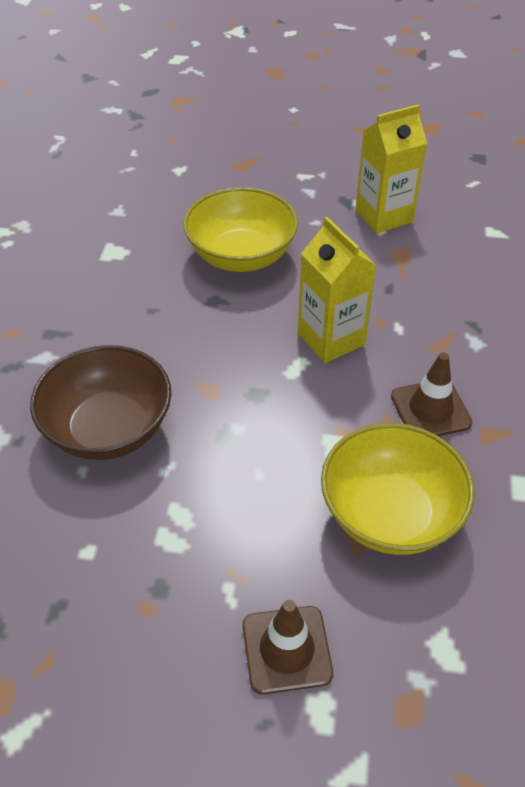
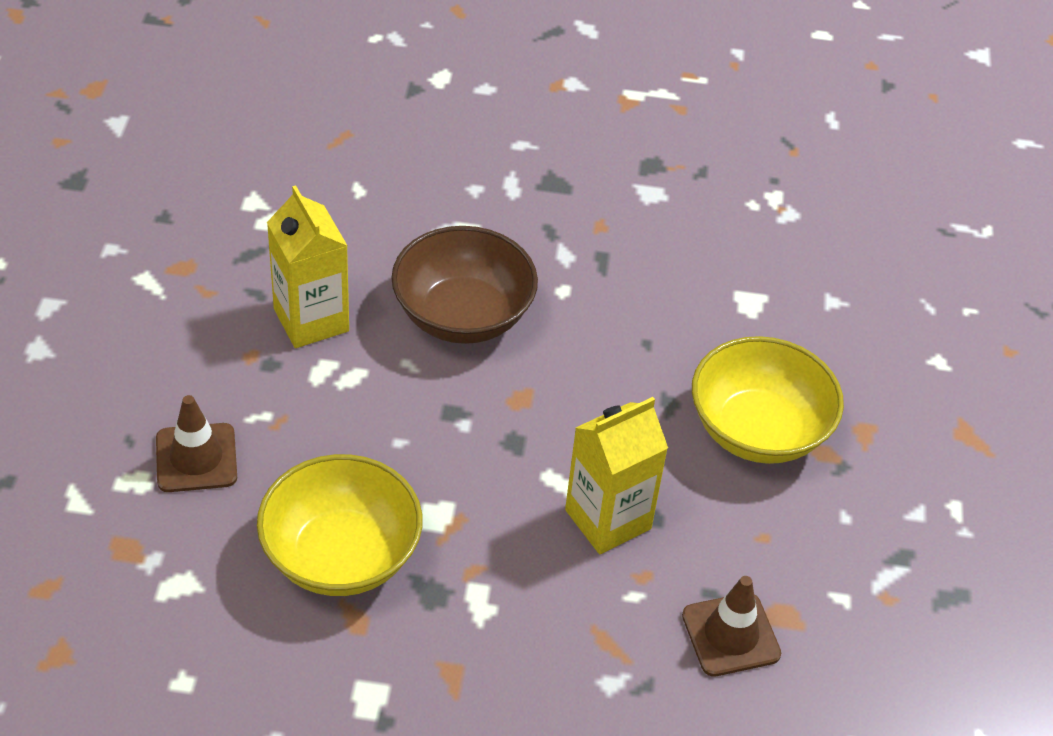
camera: 85 degrees right, 0 degrees up
(384, 216) = (873, 602): yellow carton -> yellow carton (311, 320)
(430, 409) = (491, 613): brown traffic cone -> brown traffic cone (731, 635)

